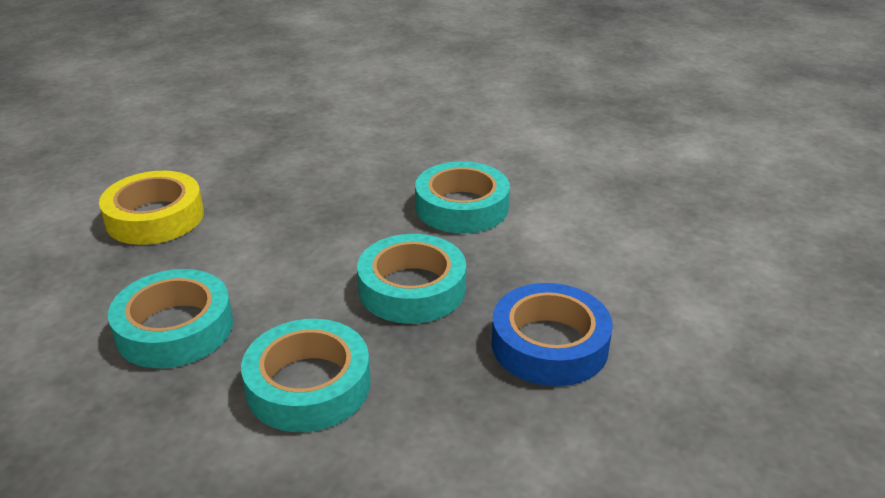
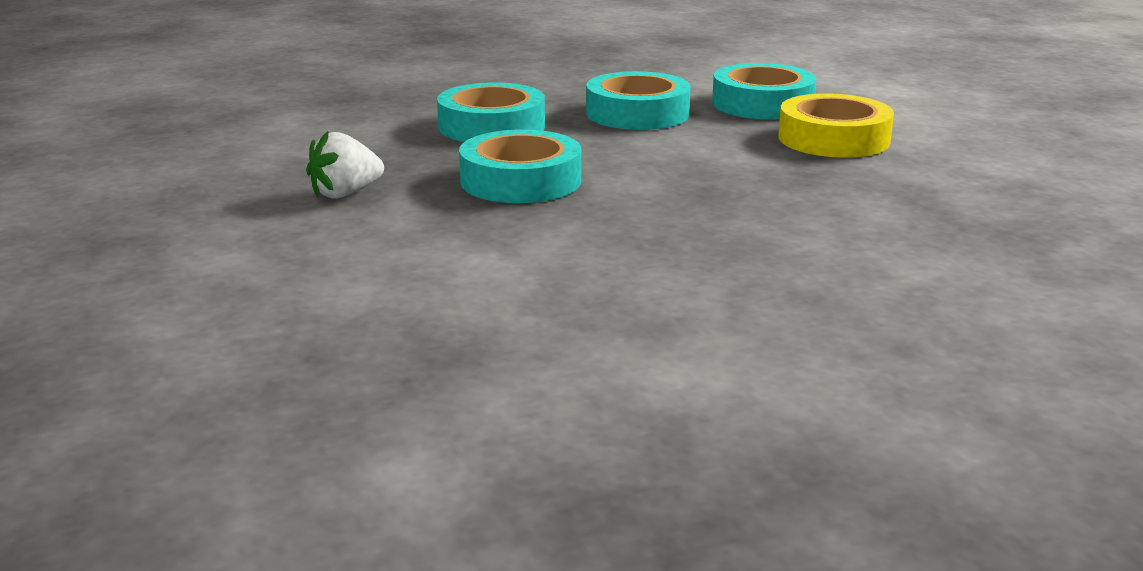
camera: 135 degrees right, 10 degrees down
(462, 207) = (604, 246): turquoise tape -> turquoise tape (762, 104)
(549, 344) = (345, 194): blue tape -> white strawberry

